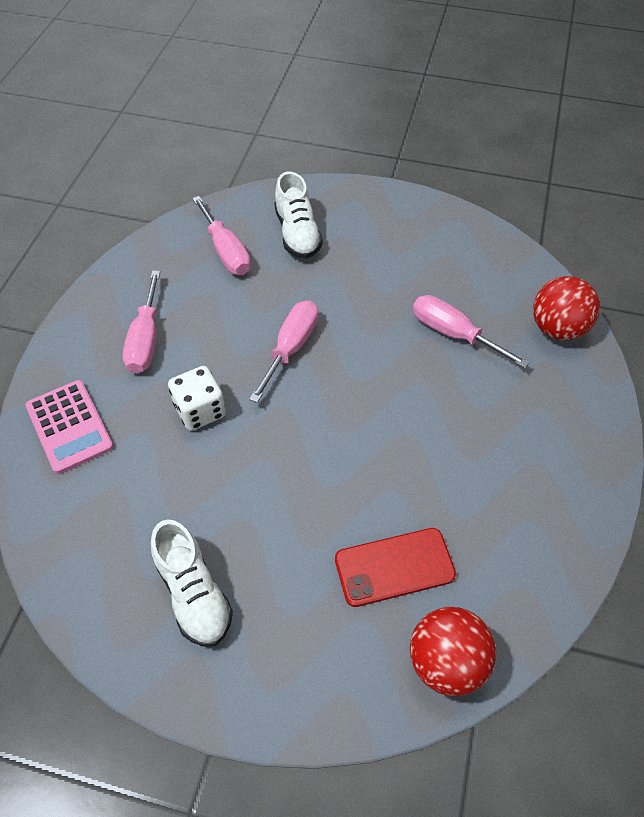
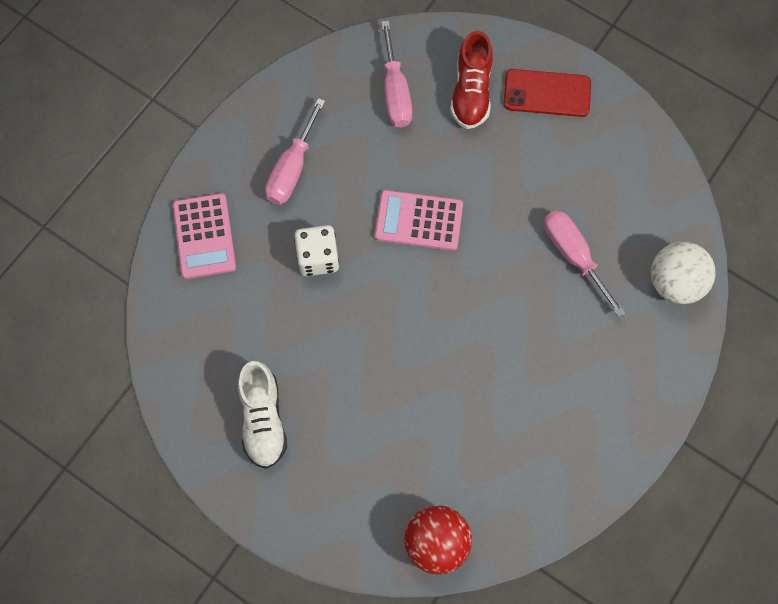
camera: 20 degrees right, 15 degrees up
(291, 348) = (418, 221): pink screwdriver -> pink calculator
(297, 234) = (471, 92): white shoe -> red shoe
(394, 567) = (427, 455): red phone -> red phone (547, 93)
(557, 329) = (675, 283): red ball -> white ball

